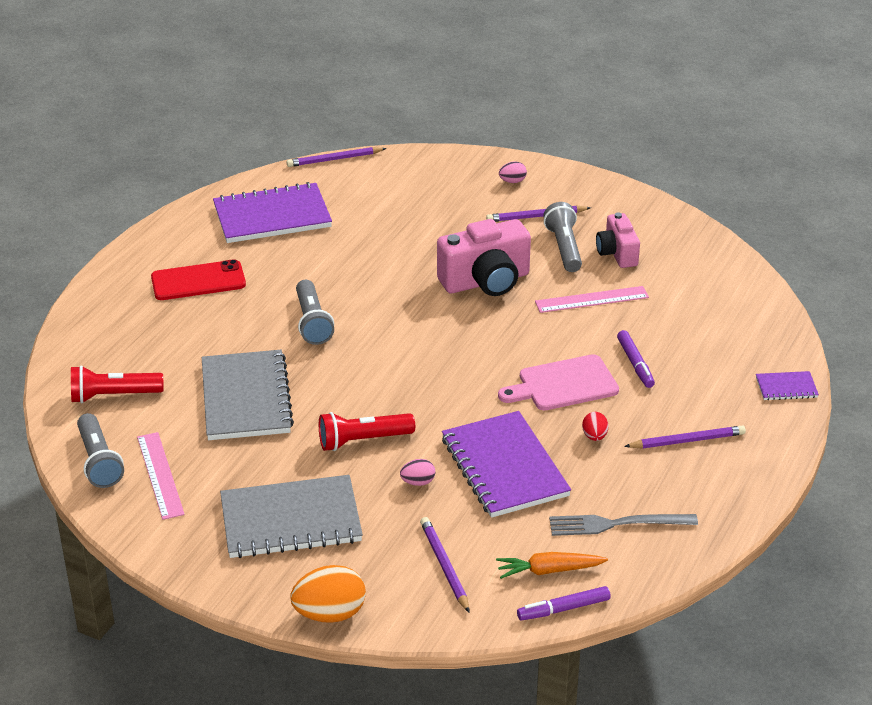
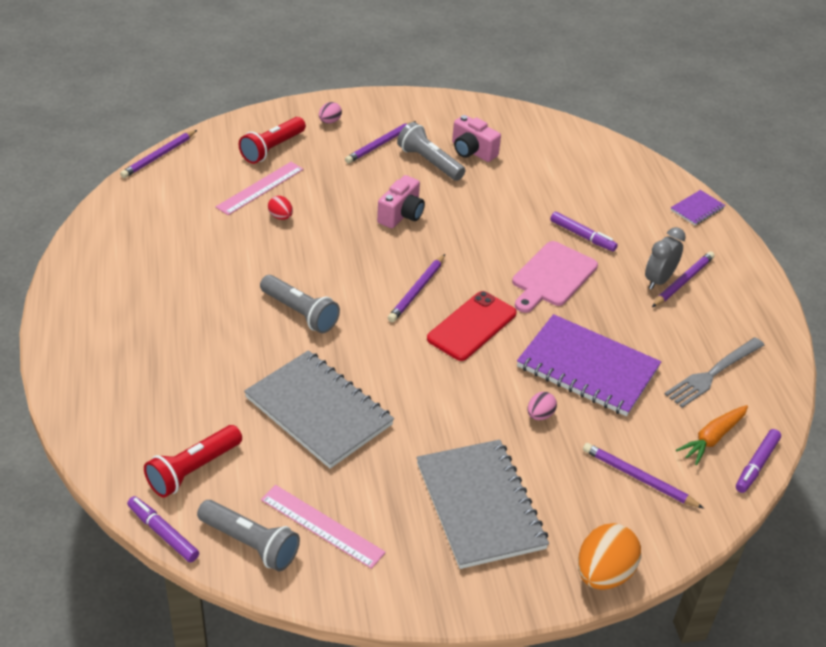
camera: 40 degrees left, 5 degrees up
(50, 426) = (163, 533): none -> purple marker
(198, 281) = (154, 319): red phone -> red phone (472, 326)
(272, 216) = (158, 230): purple notebook -> none
(291, 520) = (479, 505): grey notebook -> grey notebook turned 60 degrees counterclockwise
(363, 440) = (458, 400): red flashlight -> red flashlight (272, 148)
(428, 345) = (417, 290): none -> purple pencil
(486, 281) = (401, 215): pink camera -> pink camera, size x0.61
(591, 299) = (495, 197): pink ruler -> pink ruler (260, 188)
(594, 436) = (620, 309): red egg -> red egg (280, 217)
(663, 429) = (658, 280): none -> grey clock

